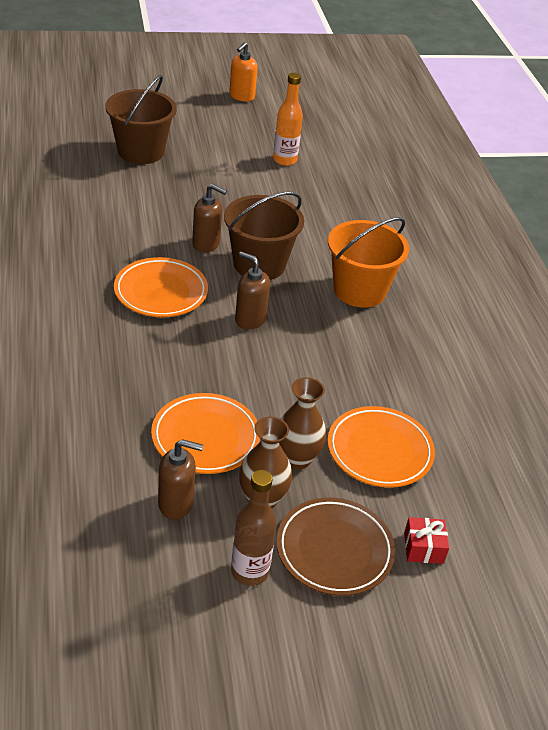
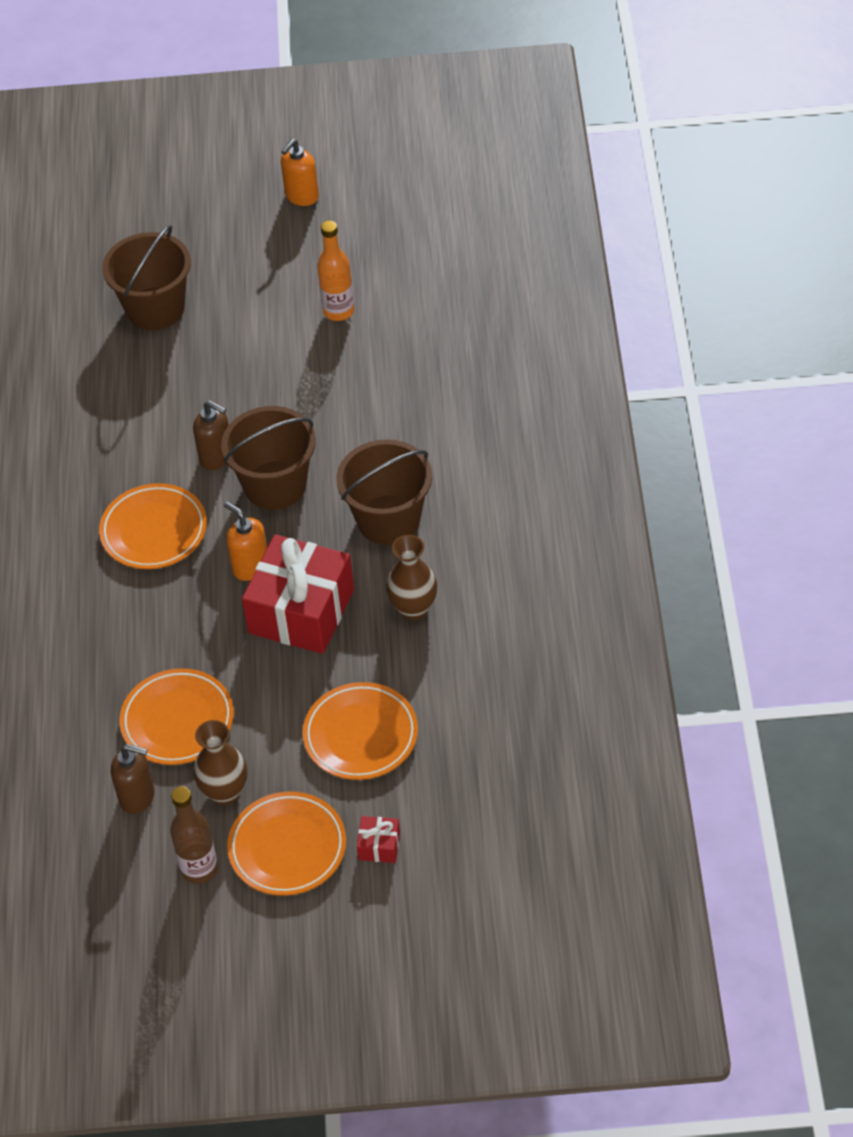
camera: 15 degrees right, 10 degrees up
(250, 319) = (250, 566): brown soap dispenser -> orange soap dispenser
(296, 459) = (269, 745): brown vase -> brown vase (413, 608)
(302, 353) = (301, 611): none -> red gift
(334, 550) = (287, 847): brown plate -> orange plate
(359, 290) = (388, 520): orange bucket -> brown bucket

